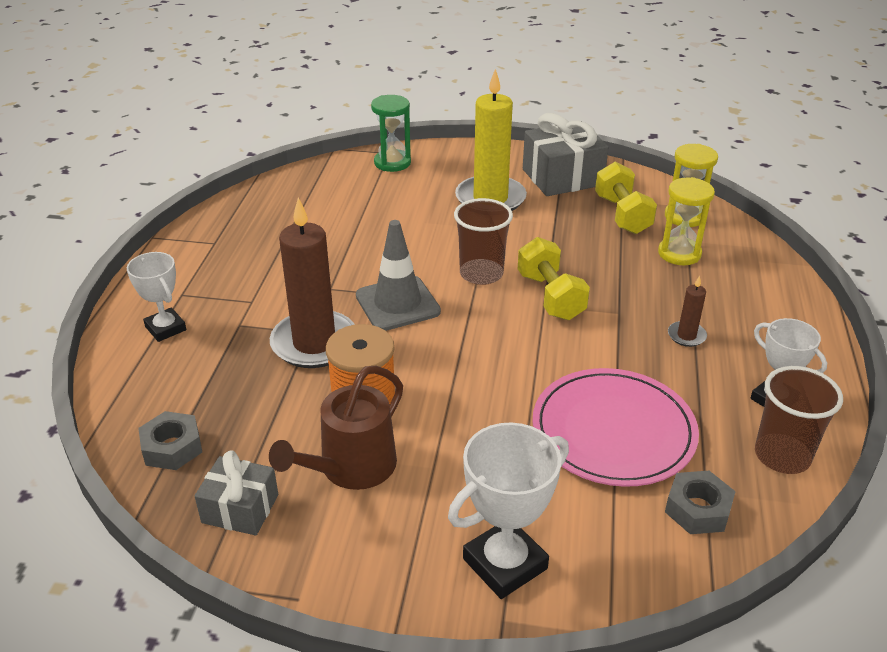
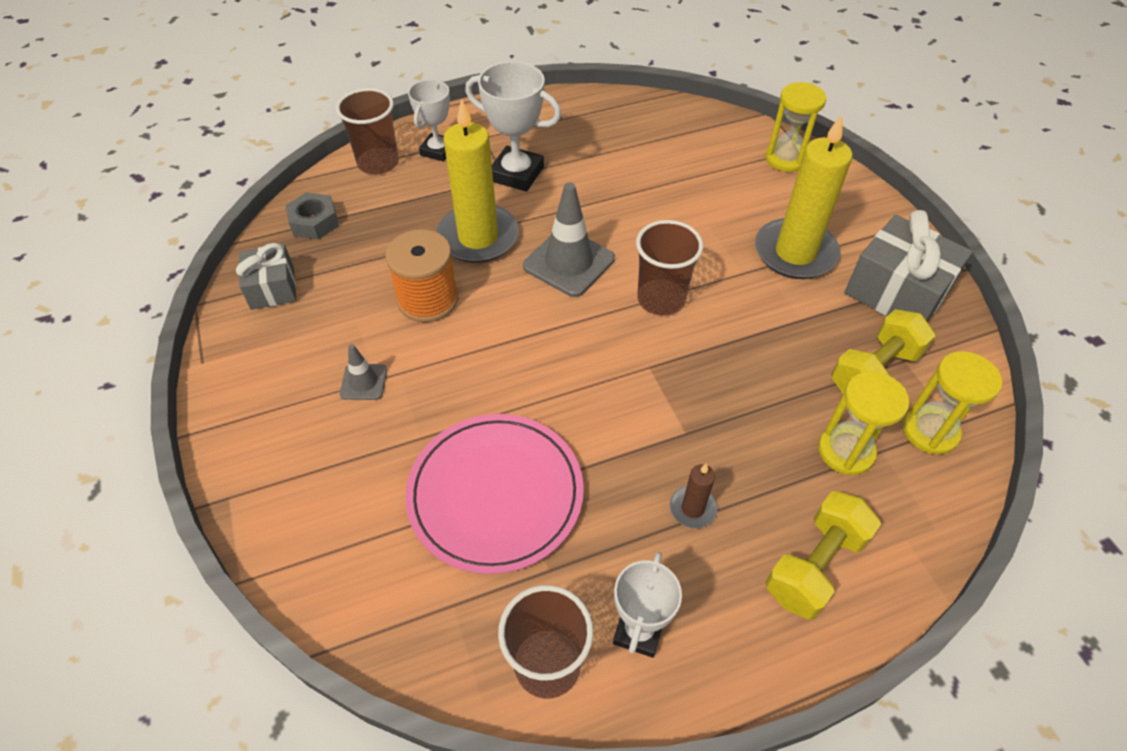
camera: 60 degrees right, 15 degrees up
(134, 373) = (378, 163): none -> brown cup
(314, 343) = (478, 237): brown candle -> yellow candle
(351, 467) = (346, 329): brown watering can -> none
(392, 163) = (785, 159): green hourglass -> yellow hourglass
(431, 475) = (364, 382): none -> grey traffic cone
(505, 564) = (287, 474): white trophy -> white trophy (516, 174)
(550, 296) = (668, 366): yellow dumbbell -> yellow dumbbell (814, 565)
(698, 509) = (424, 604): grey nut -> none

